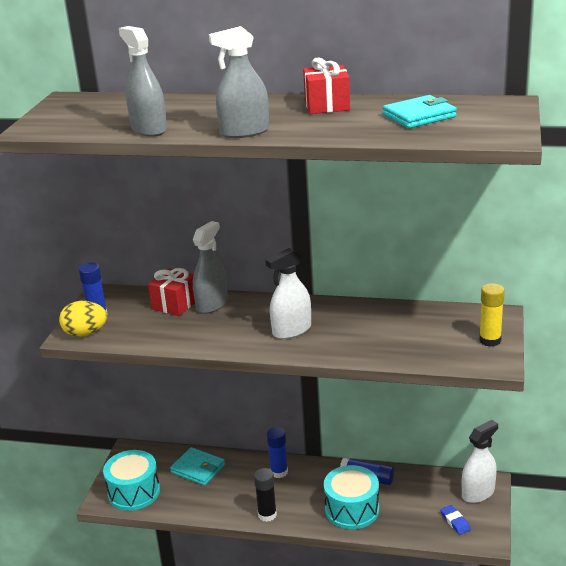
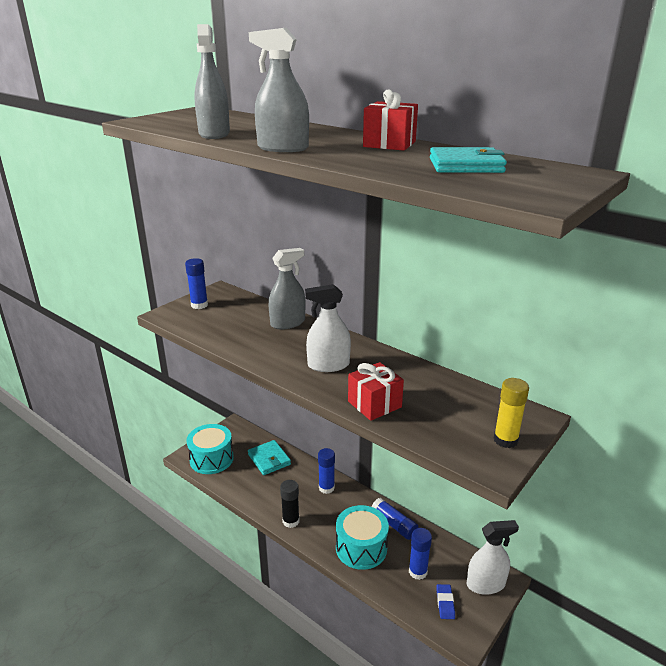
camera: 25 degrees right, 0 degrees up
(85, 333) = (177, 316): yellow egg -> none
(175, 304) = (261, 314): red gift -> red gift (374, 404)
(415, 507) = (418, 572): none -> blue glue stick

